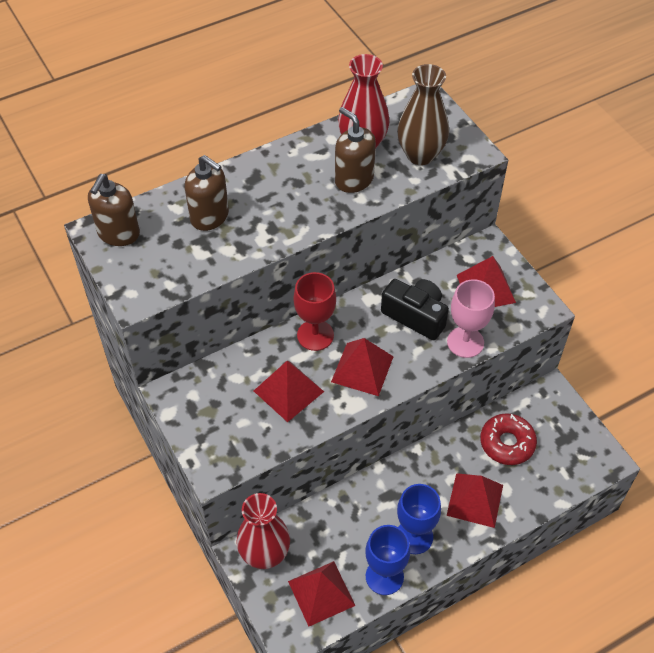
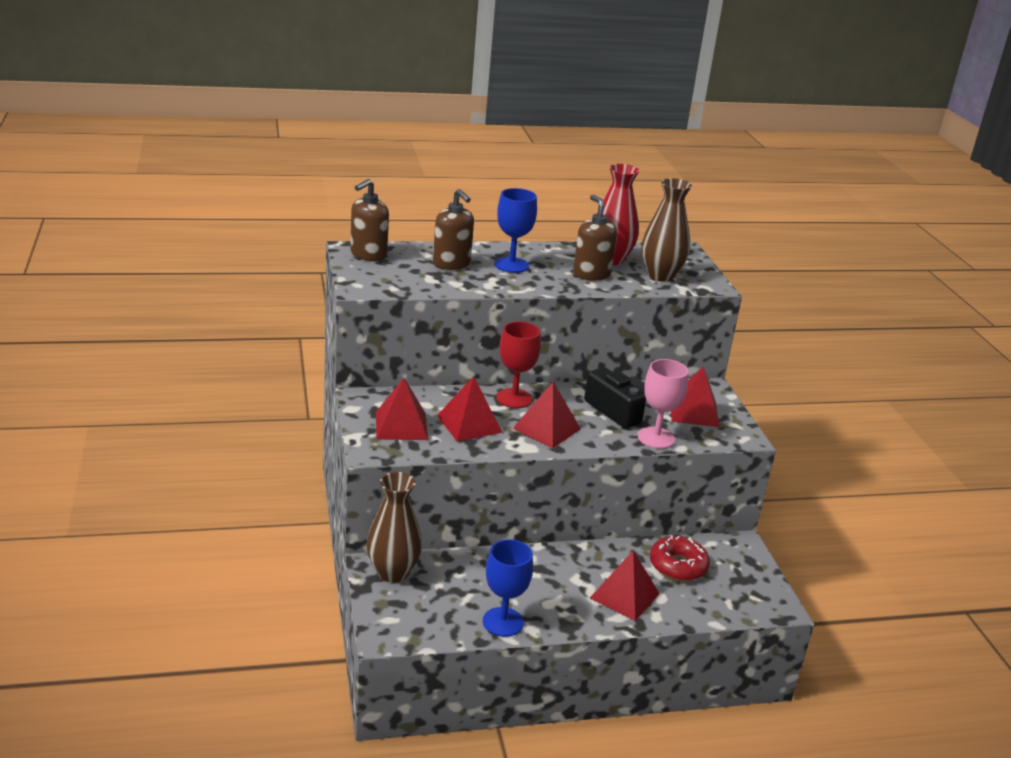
camera: 15 degrees right, 25 degrees down
(265, 554) = (392, 572): red vase -> brown vase
(321, 593) = (432, 615): red pyramid -> red pyramid (401, 425)
(414, 536) = (548, 603): blue goblet -> blue goblet (511, 265)

